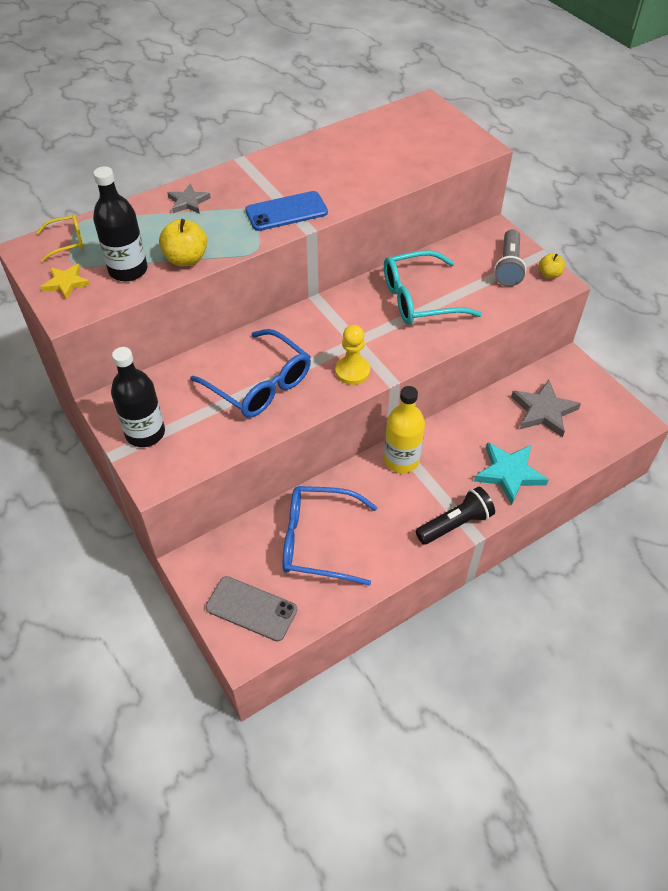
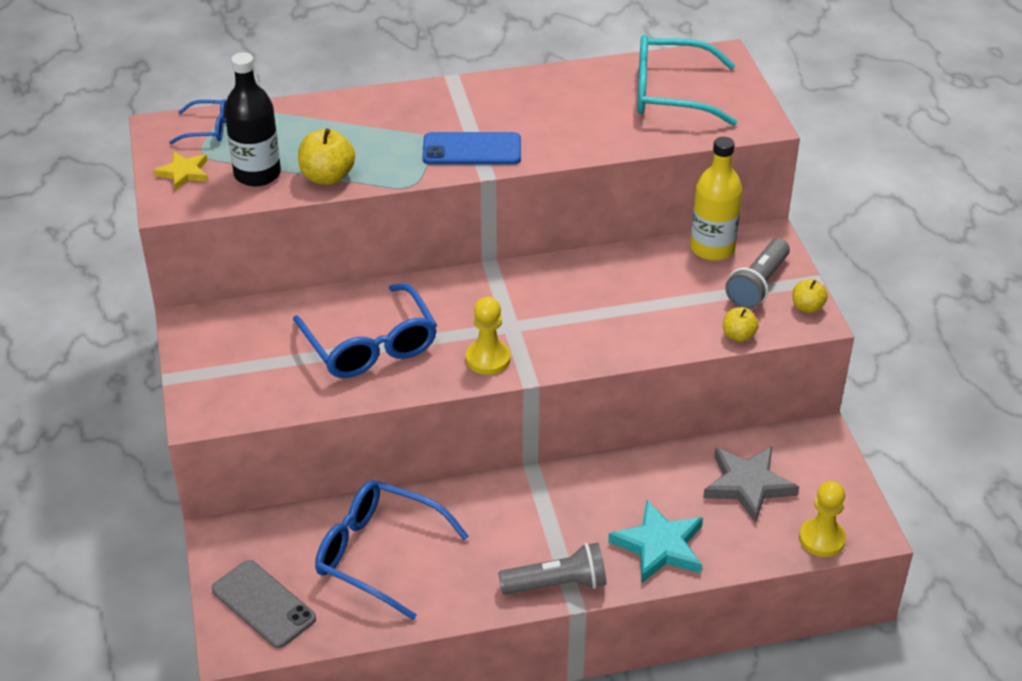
camera: 20 degrees right, 10 degrees down
(67, 242) = (207, 129): yellow glasses -> blue glasses
(145, 433) = (214, 364): black bottle -> none
(188, 202) = (364, 114): grey star -> none
(401, 460) = (529, 492): yellow bottle -> yellow bottle (712, 248)
(419, 299) = (618, 296): turquoise glasses -> turquoise glasses (670, 94)
(455, 524) = (557, 584): black flashlight -> grey flashlight
(516, 307) = (738, 335): none -> yellow apple
(610, 436) = (822, 539): none -> yellow pawn

